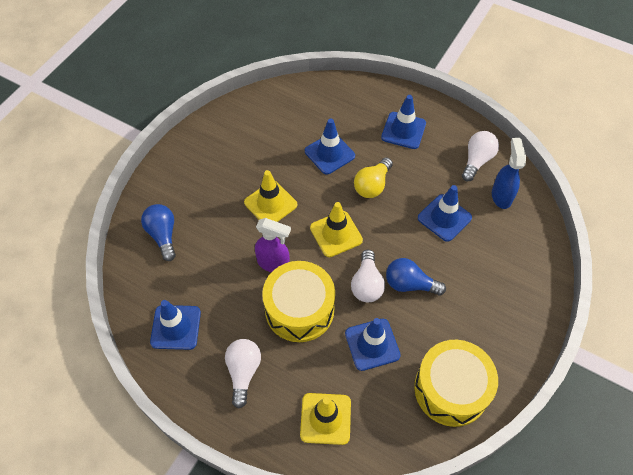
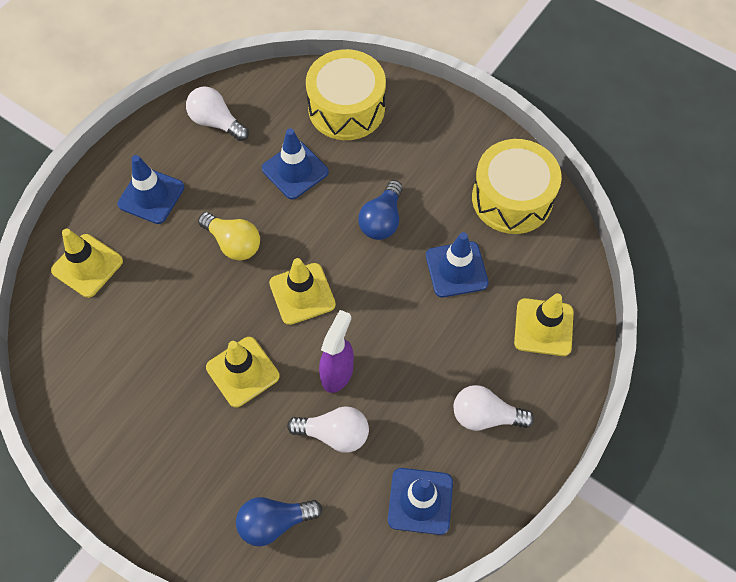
camera: 85 degrees left, 5 degrees up
(299, 309) = (405, 345): yellow drum -> yellow drum (346, 108)
(329, 153) = (172, 290): blue traffic cone -> none
(342, 104) = (87, 266): none -> yellow traffic cone
(367, 284) = (378, 266): white light bulb -> white light bulb (334, 434)
(501, 196) = (273, 107): blue spray bottle -> none

